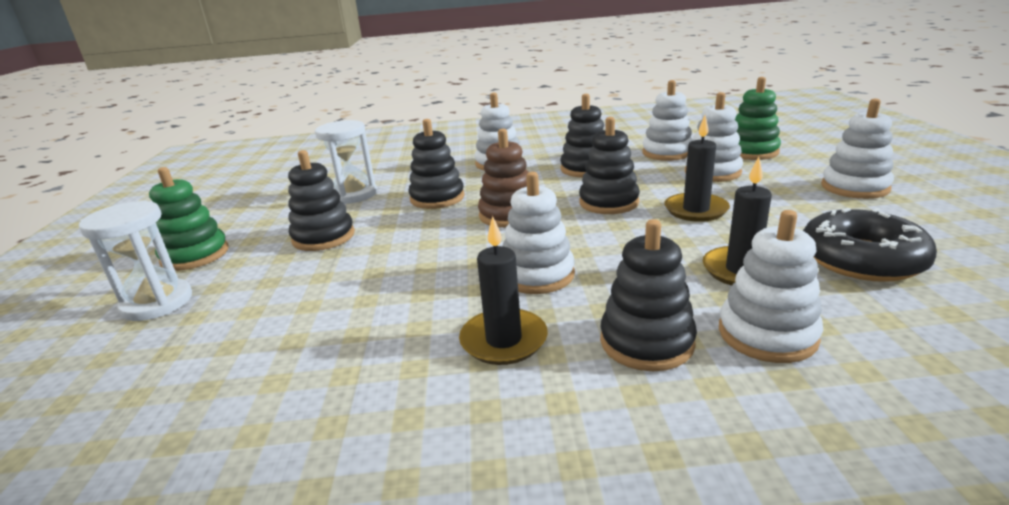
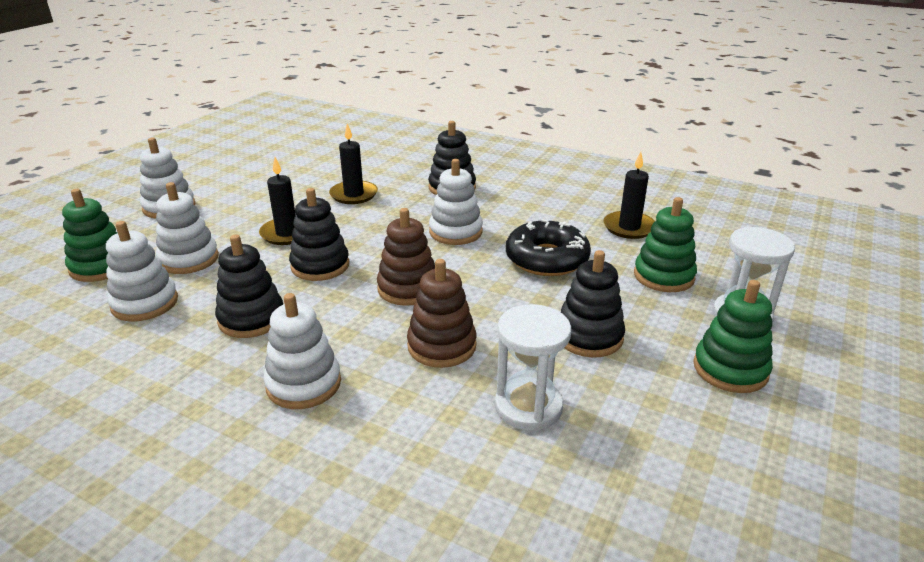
camera: 150 degrees left, 5 degrees up
(243, 316) = (663, 276): none -> green stacking toy
(437, 198) = (442, 346): black stacking toy -> brown stacking toy
(504, 340) = (513, 209): black candle -> black candle (629, 227)
(767, 334) = (402, 174): white stacking toy -> none
(861, 259) = (295, 179): black donut -> black donut (546, 259)

